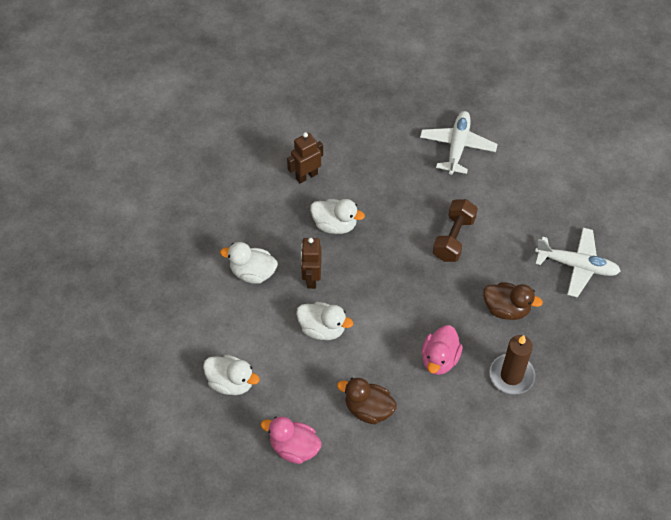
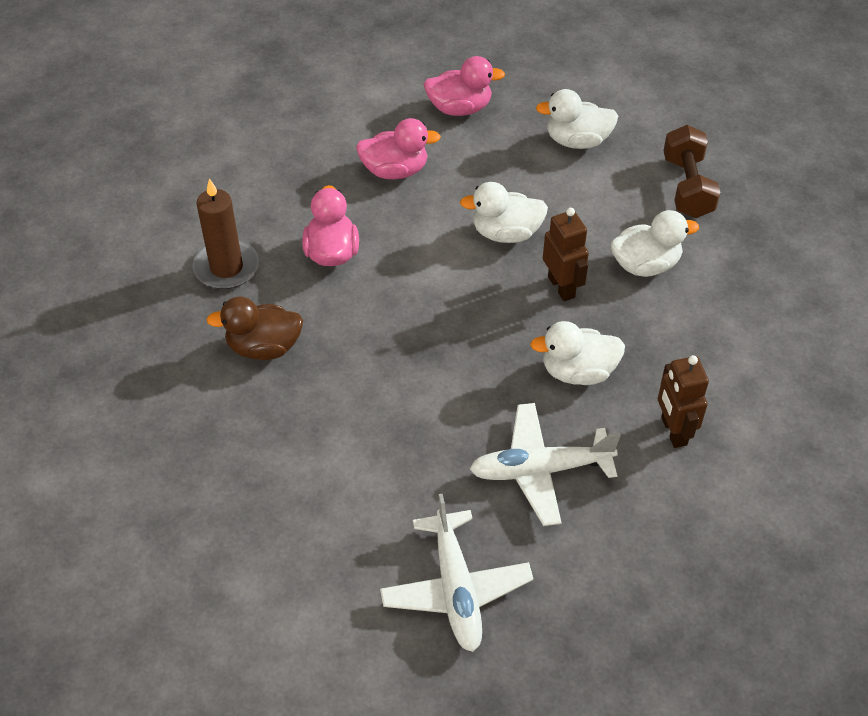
camera: 155 degrees right, 5 degrees down
(306, 176) = (673, 431): brown robot -> brown robot turned 135 degrees clockwise
(368, 409) = (395, 170): brown duck -> pink duck
(453, 238) = (387, 420): brown dumbbell -> brown dumbbell (687, 187)
(577, 266) = (174, 451): white plane -> white plane (540, 470)

